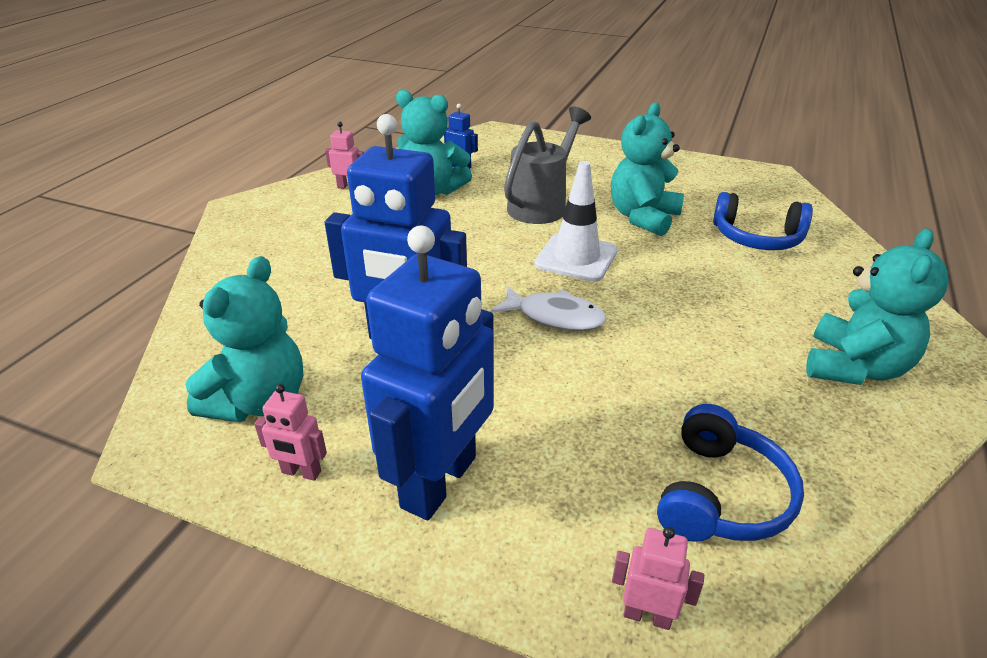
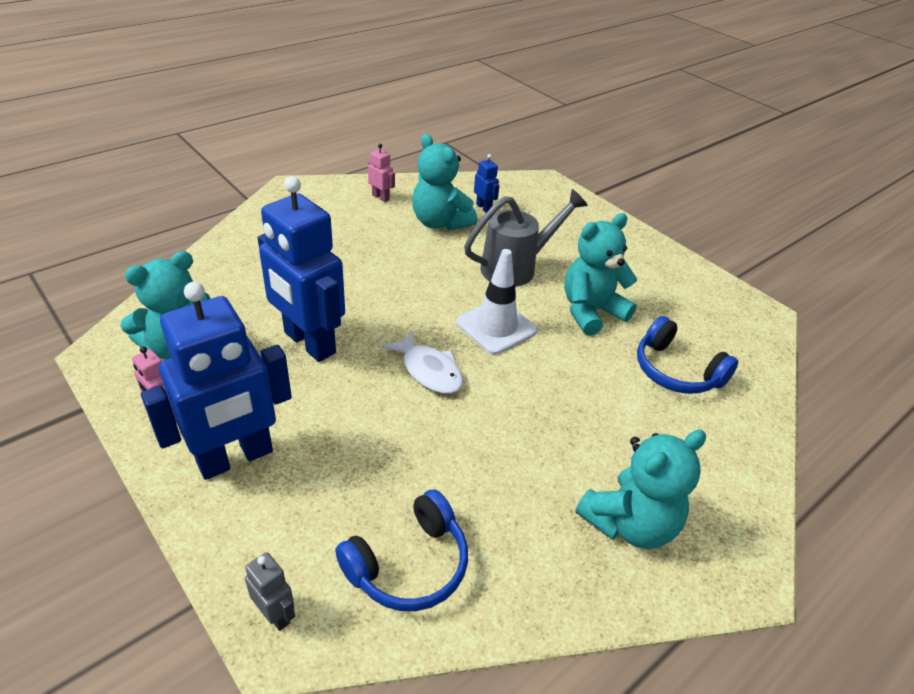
camera: 25 degrees right, 5 degrees up
(647, 615) = (275, 614): pink robot -> grey robot

